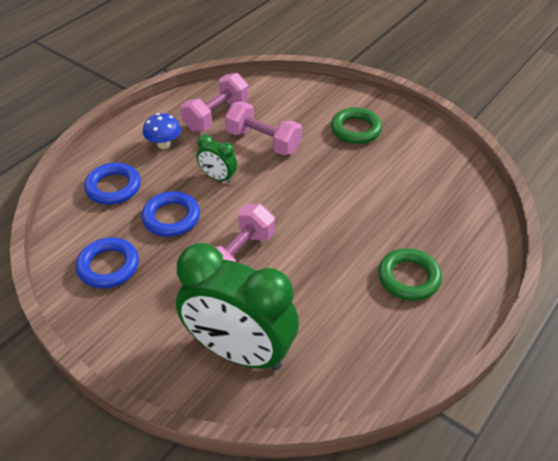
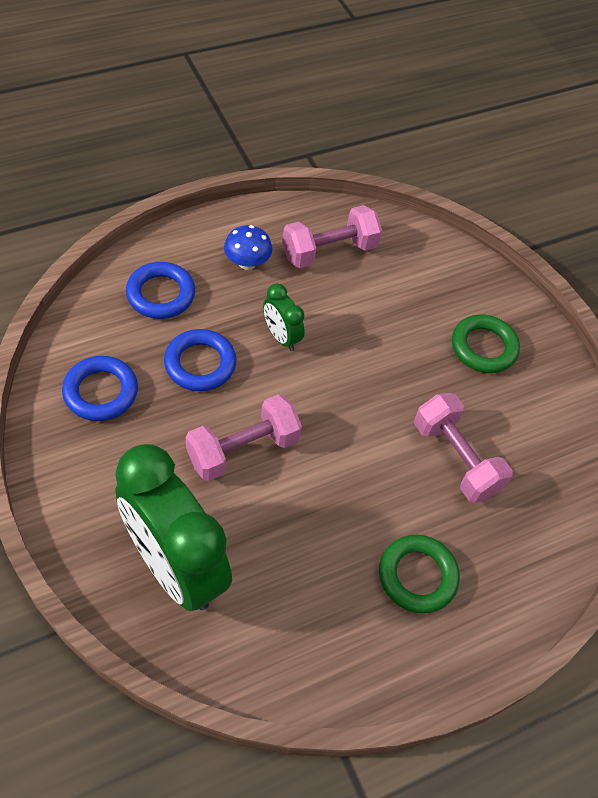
camera: 20 degrees right, 10 degrees up
(263, 141) = (362, 312): pink dumbbell -> pink dumbbell (455, 458)

